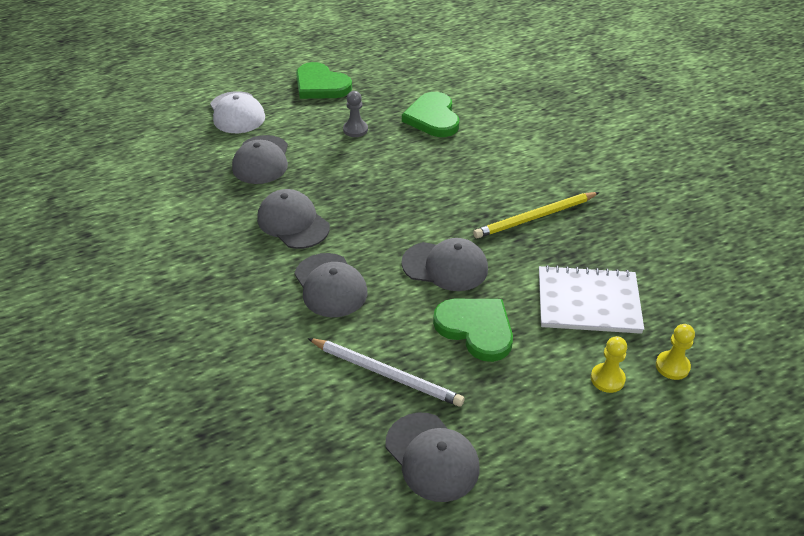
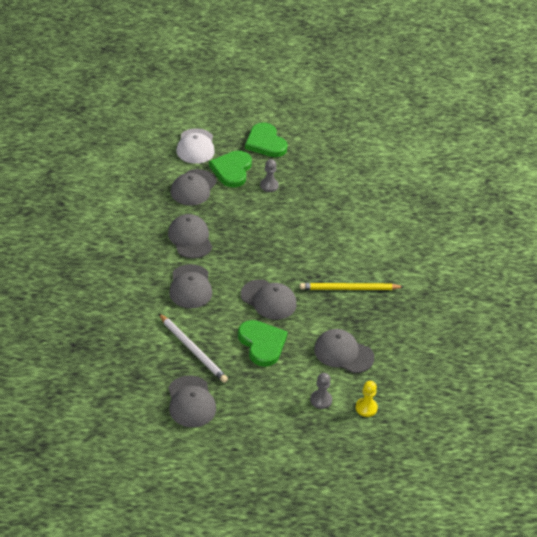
camera: 20 degrees right, 0 degrees up
(433, 118) = (329, 194): green heart -> green heart (232, 170)
(588, 302) = (343, 353): white notebook -> grey cap
(607, 379) = (321, 400): yellow pawn -> grey pawn

